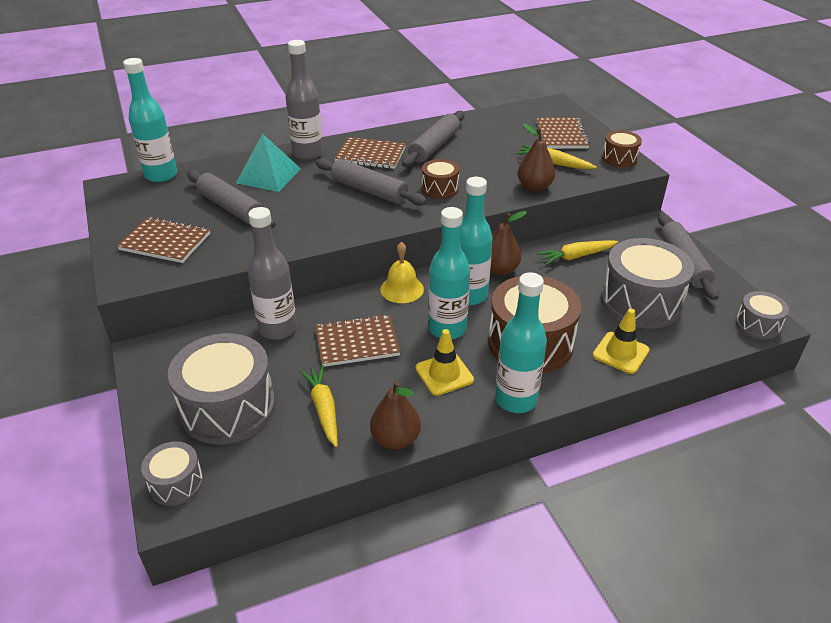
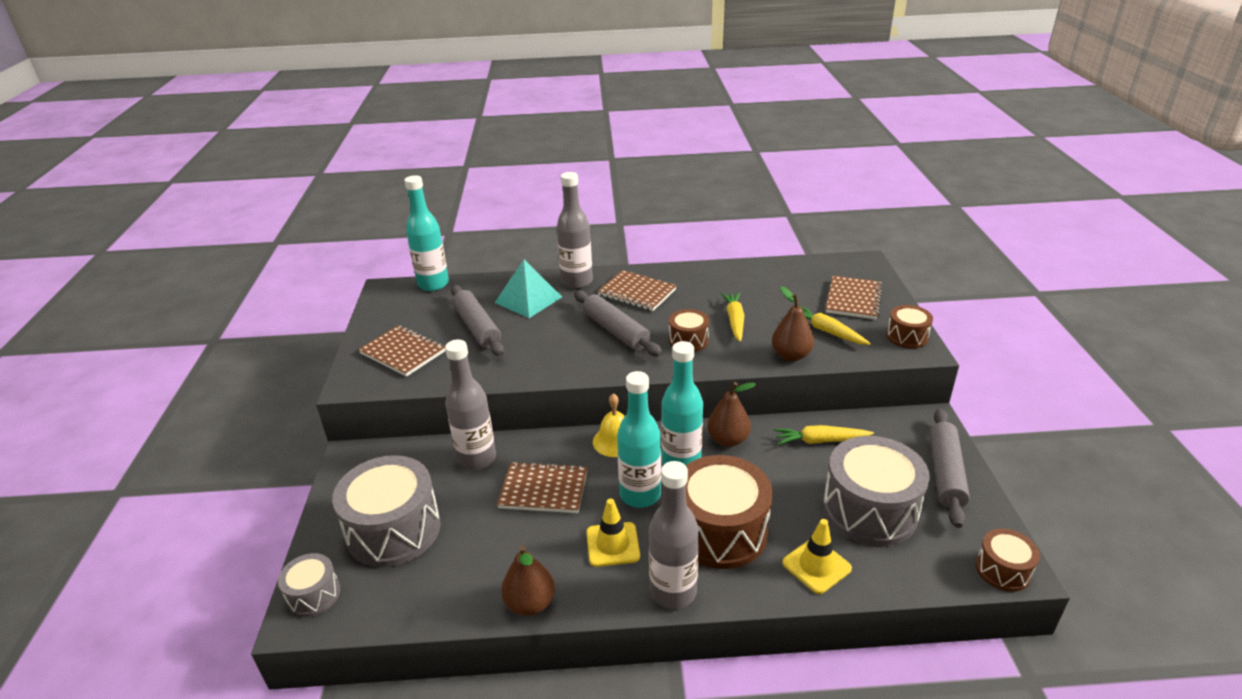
camera: 20 degrees right, 5 degrees down
(323, 409) = (478, 553): yellow carrot -> yellow carrot (734, 321)
(434, 146) = (707, 292): grey rolling pin -> none
(515, 400) = (673, 592): turquoise bottle -> grey bottle
(757, 325) = (1002, 570): grey drum -> brown drum

